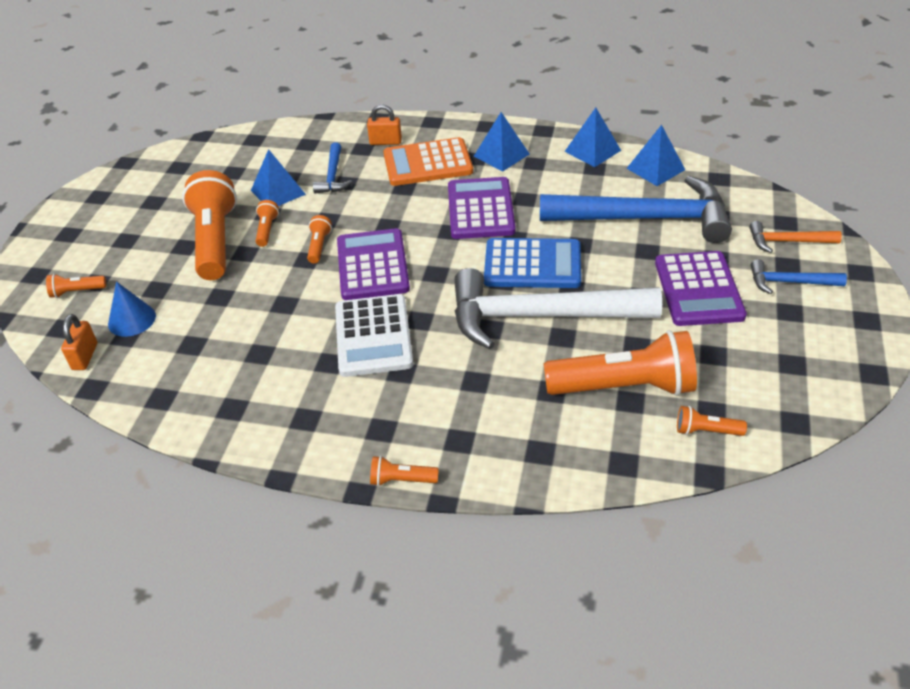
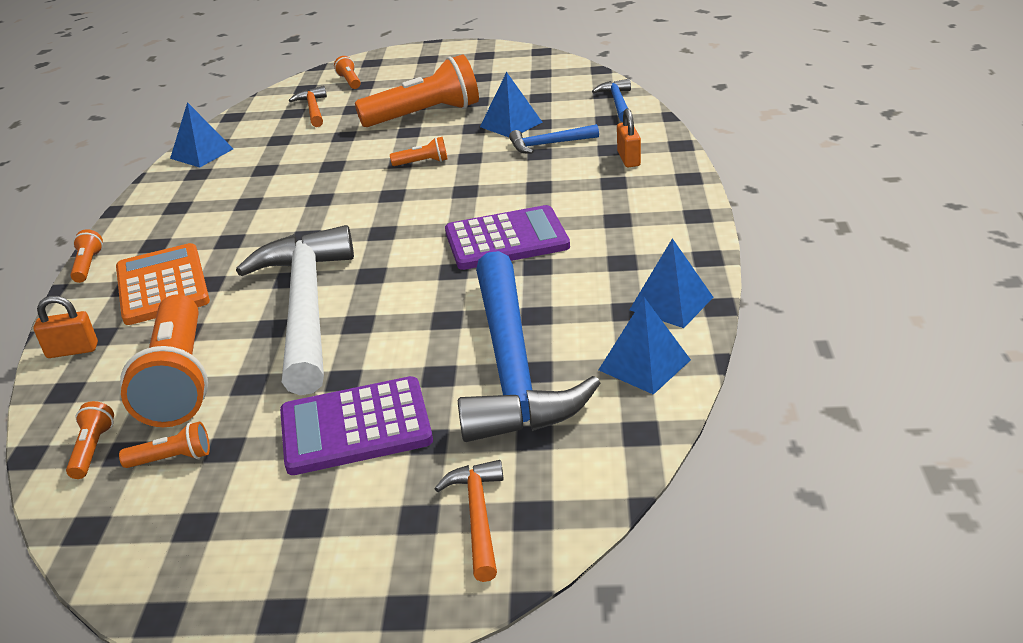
camera: 80 degrees right, 10 degrees down
(85, 356) = (269, 104): orange padlock -> orange padlock (72, 350)
(132, 320) = (313, 109): blue cone -> orange hammer
(267, 230) = (445, 133): orange flashlight -> orange flashlight (172, 459)
(372, 265) = (393, 195): purple calculator -> none
(373, 336) = (282, 217): white calculator -> none
(428, 163) = (593, 191): orange calculator -> orange calculator (162, 285)
(501, 155) = (631, 235): blue pyramid -> blue pyramid (201, 153)
(532, 264) = (401, 290): blue calculator -> none
(790, 282) = (373, 521): blue hammer -> blue hammer (617, 103)

